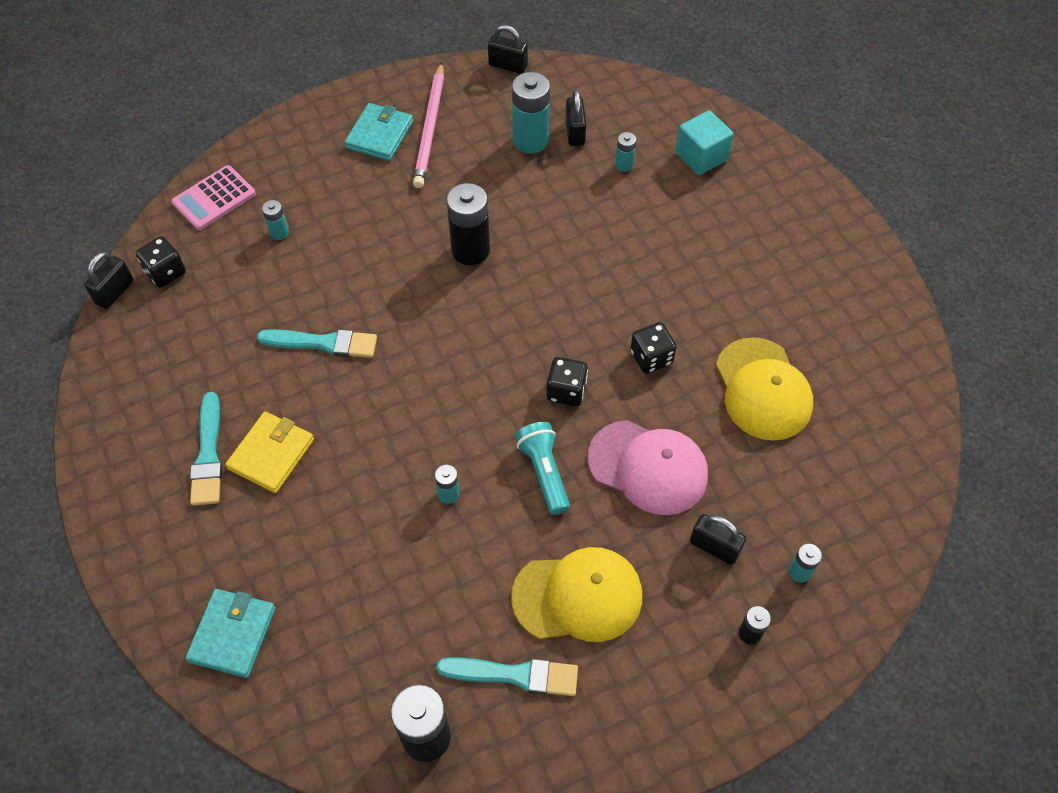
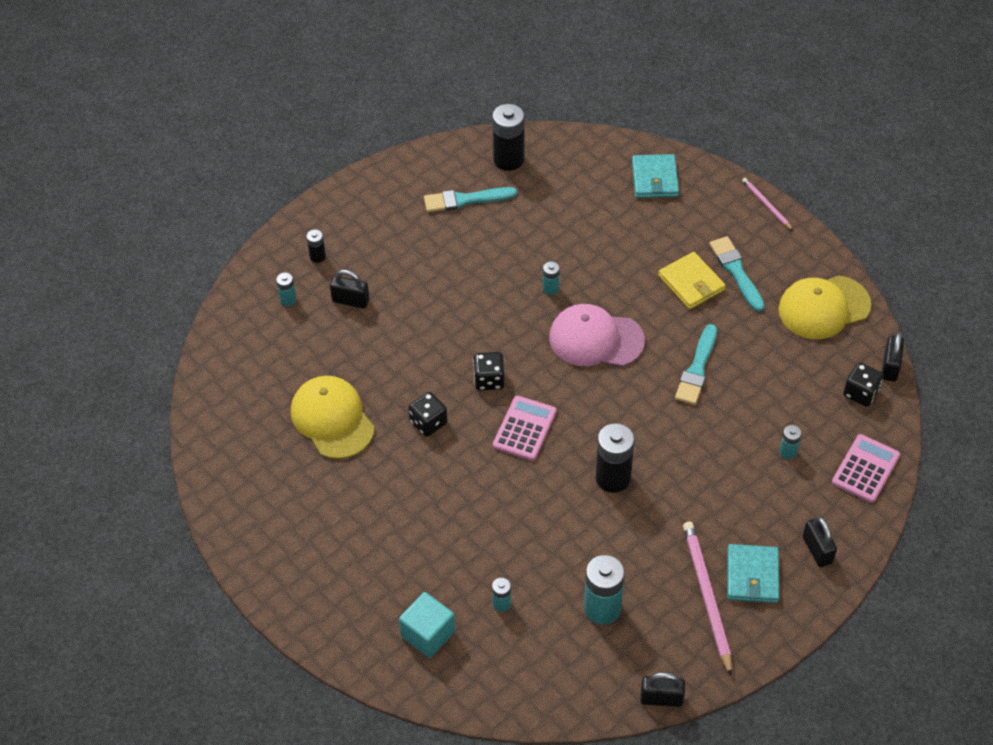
camera: 165 degrees right, 5 degrees down
(110, 545) = (766, 205): none -> pink pencil
(271, 454) = (691, 283): yellow wallet -> yellow wallet turned 45 degrees counterclockwise
(323, 343) = (697, 369): turquoise brush -> turquoise brush turned 60 degrees counterclockwise
(544, 324) = (524, 429): none -> pink calculator
(544, 472) = (486, 318): turquoise flashlight -> none
(575, 132) = (561, 630): black padlock -> black padlock (817, 550)
(578, 596) = (438, 250): yellow cap -> yellow cap (823, 307)
(648, 467) = (410, 340): pink cap -> pink cap (596, 339)

